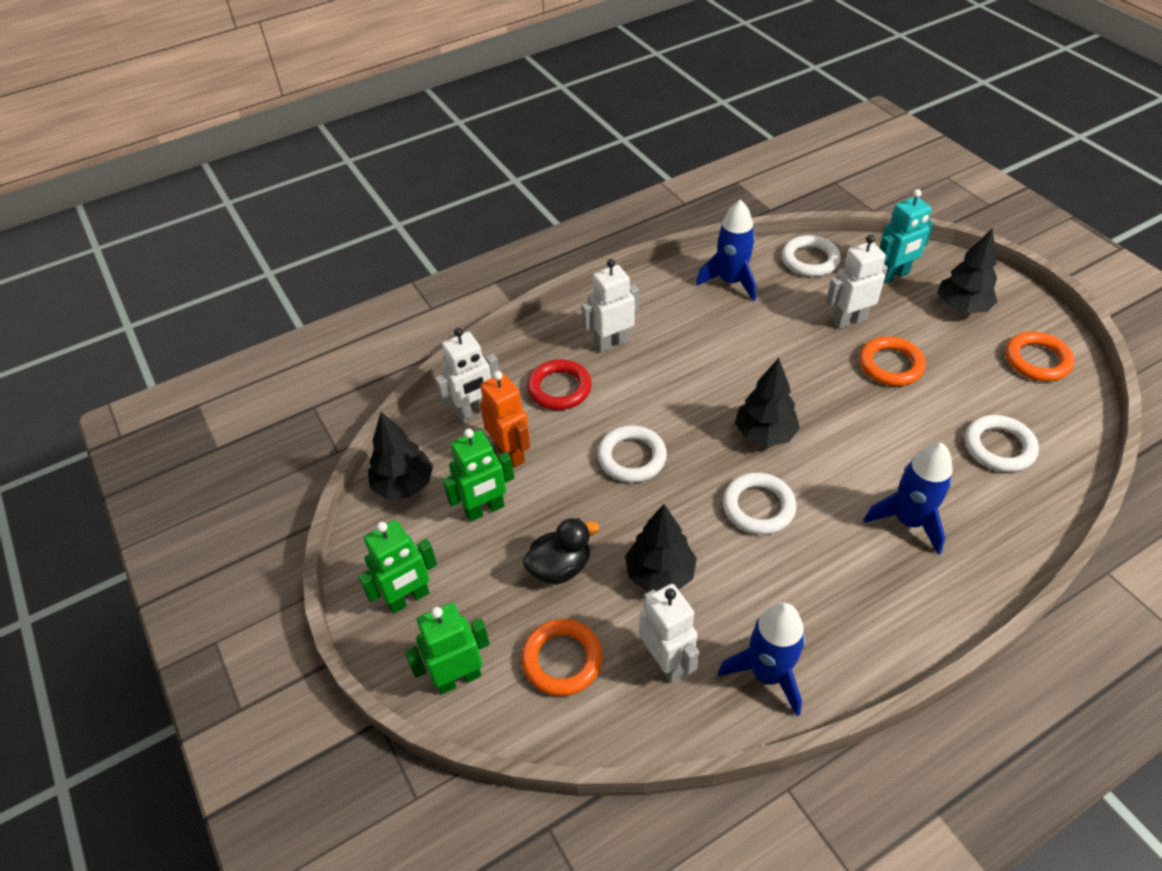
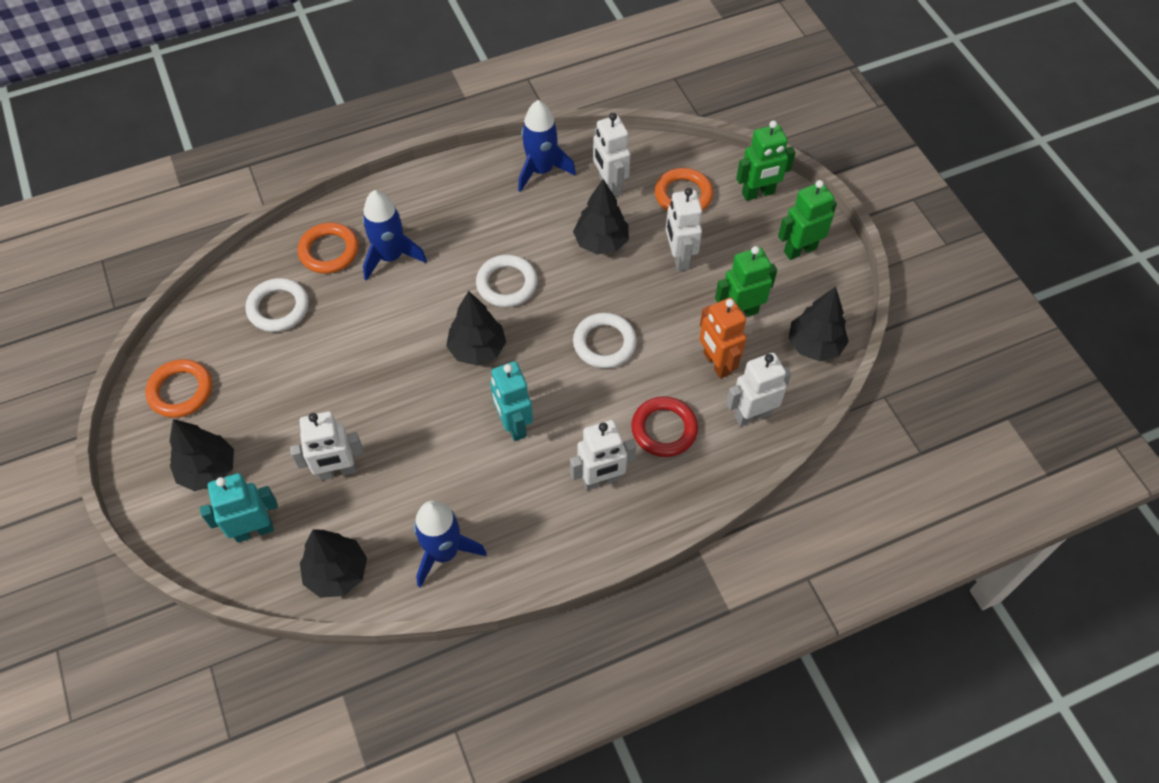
camera: 175 degrees left, 10 degrees up
(560, 567) = (679, 257): black duck -> white robot
(704, 374) = (513, 425): none -> turquoise robot
(810, 260) = (337, 573): white ring -> black tree
(890, 365) = (324, 407): orange ring -> orange ring (329, 251)

